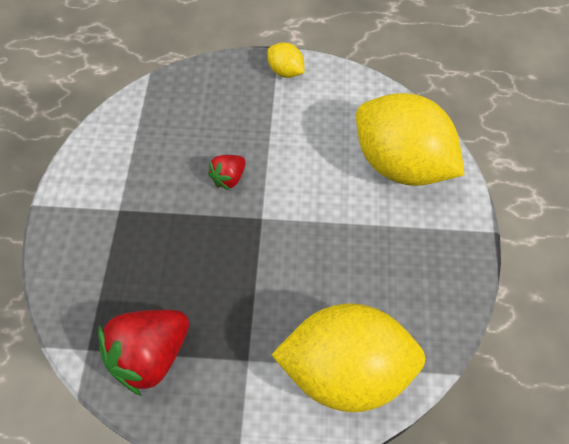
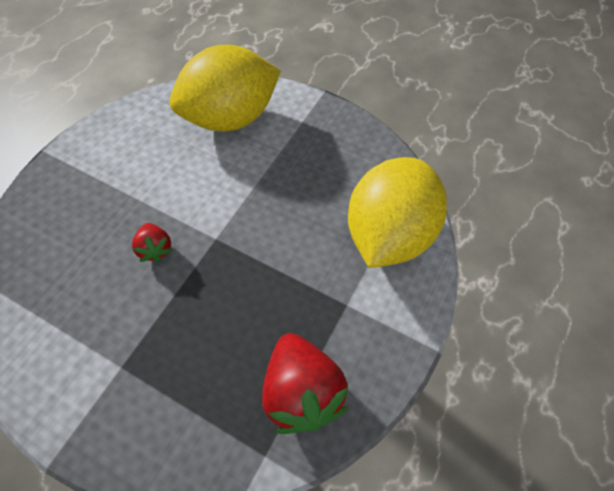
camera: 65 degrees left, 0 degrees up
(285, 71) = (74, 156): yellow lemon -> none

